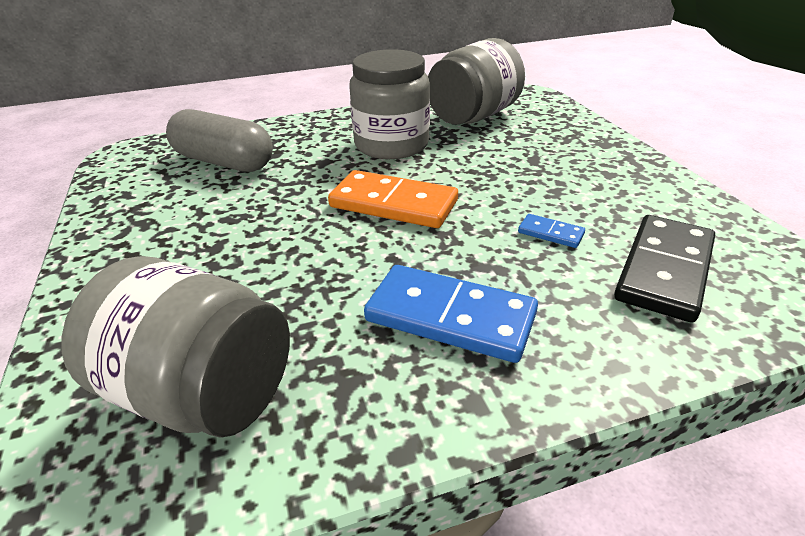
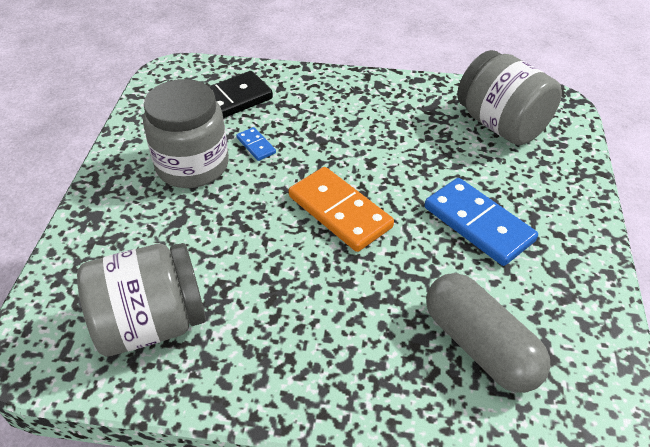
camera: 155 degrees left, 10 degrees up
(391, 145) = (286, 301): grey jar -> grey jar (192, 165)
(450, 317) = (362, 118): blue domino -> blue domino (478, 224)

